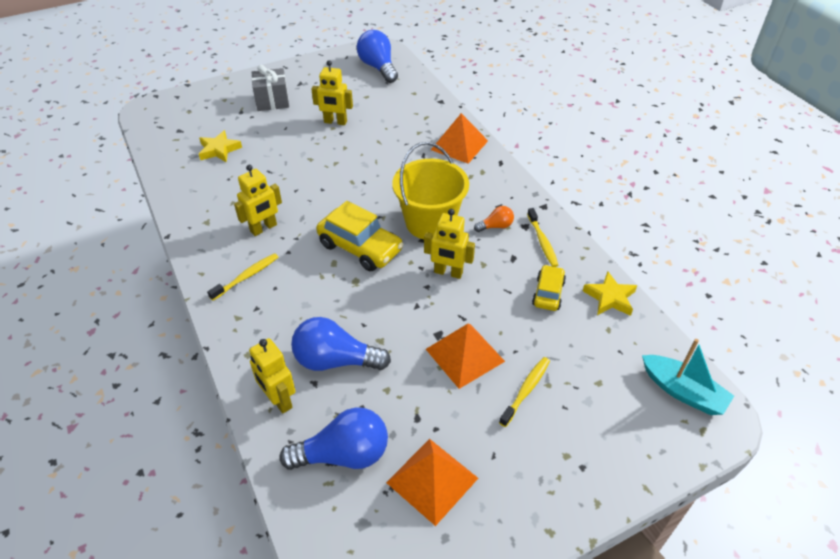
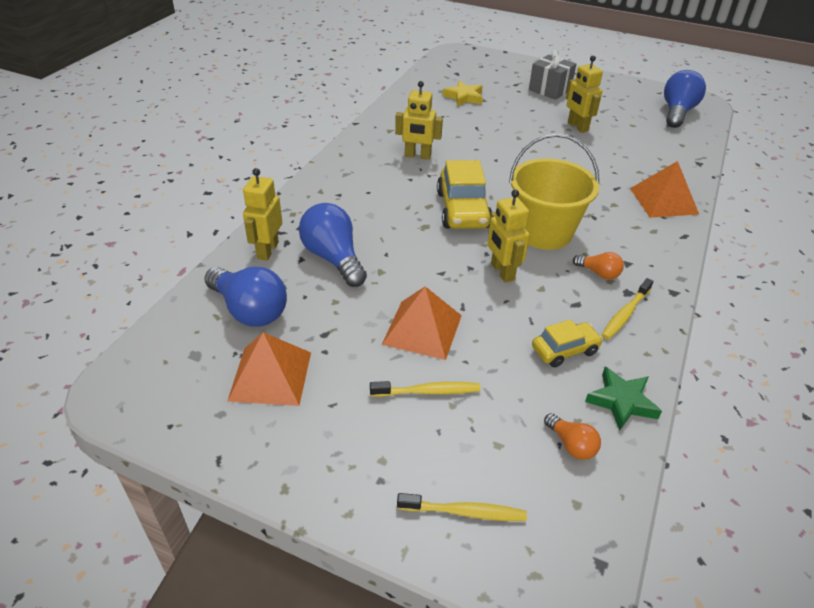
camera: 50 degrees right, 5 degrees down
(246, 277) = (362, 174): yellow toothbrush -> yellow toothbrush (464, 512)
(610, 297) = (622, 401): yellow star -> green star
(624, 346) = (571, 445): none -> orange light bulb
(682, 391) = (568, 529): turquoise boat -> none

